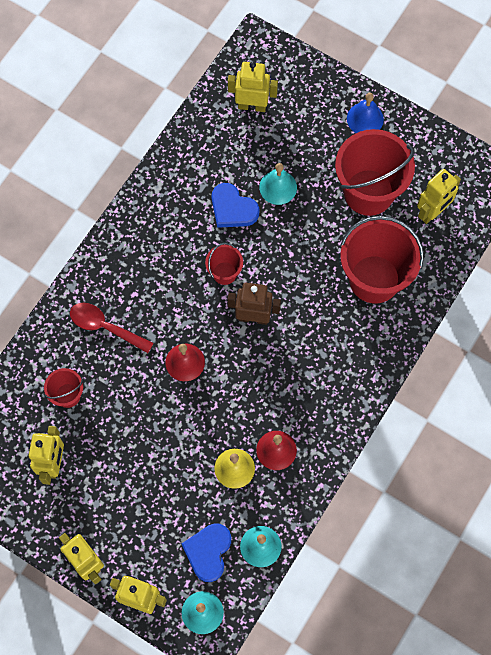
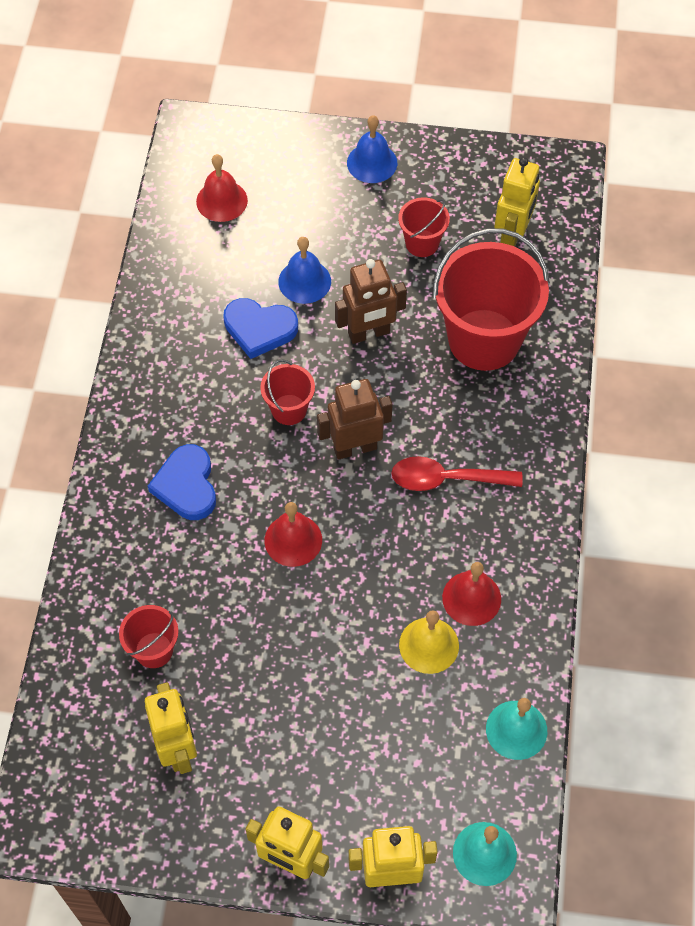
camera: 25 degrees left, 10 degrees down
(105, 327) = (162, 541): red spoon -> red spoon (446, 479)
(208, 552) = (450, 769): blue heart -> blue heart (186, 485)
(252, 106) = (222, 201): yellow robot -> red bell
(278, 187) = (304, 281): turquoise bell -> blue bell
(301, 242) = (369, 333): none -> brown robot
(368, 192) = (422, 243): red bucket -> red bucket, size x0.48

